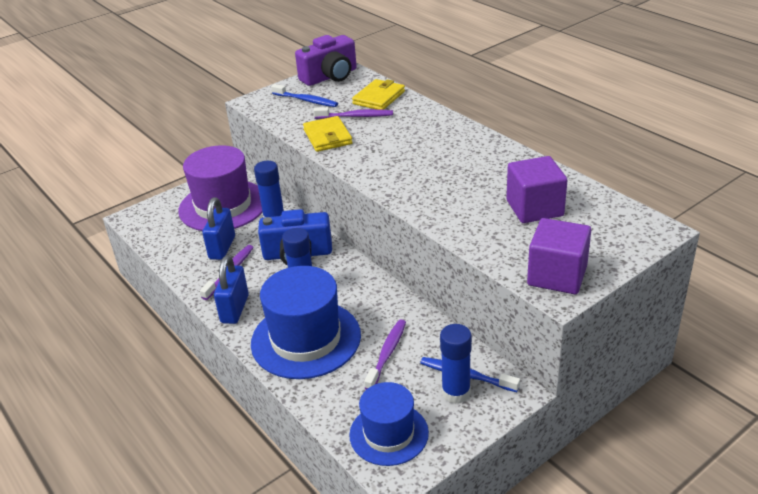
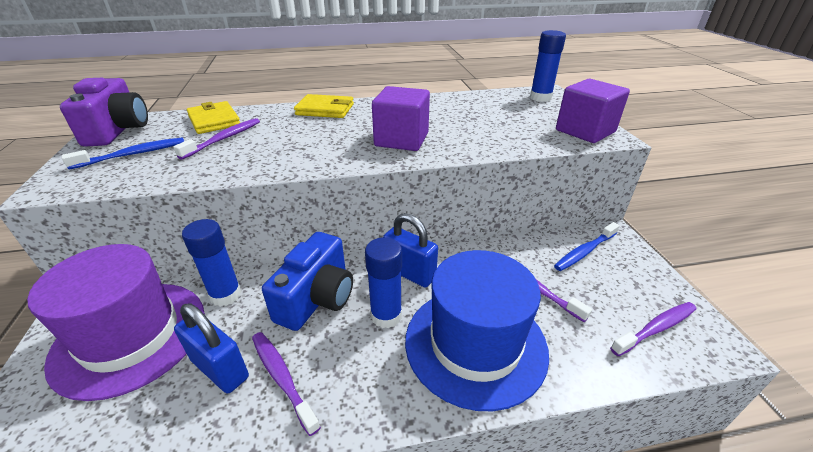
camera: 65 degrees left, 0 degrees up
(234, 309) = (366, 400): blue padlock -> blue padlock (409, 273)
(327, 137) = (233, 163): yellow wallet -> yellow wallet (325, 109)
(389, 434) = (655, 328): blue hat -> purple toothbrush
(456, 392) = (605, 265): blue glue stick -> blue glue stick (540, 97)
(534, 208) = (486, 114): purple cube -> purple cube (401, 139)

